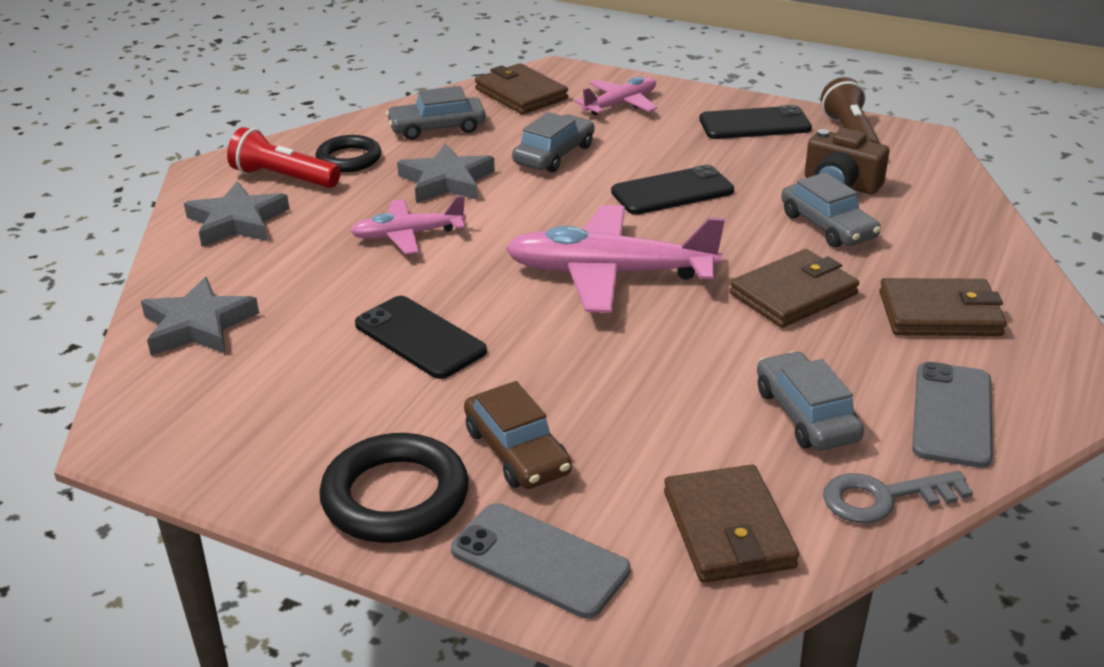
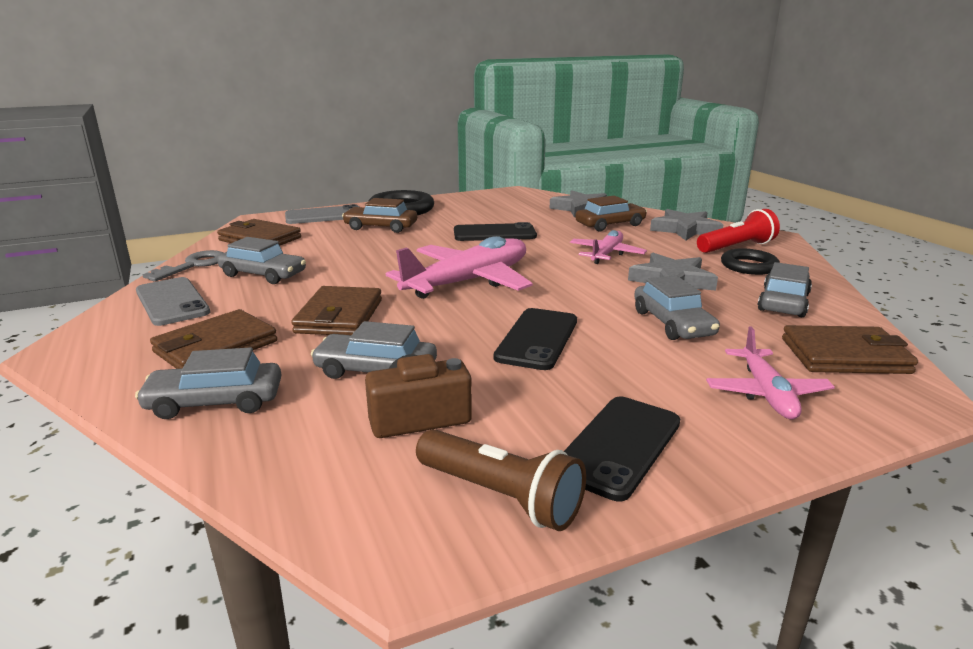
camera: 130 degrees right, 10 degrees down
(270, 274) = (610, 225): none -> brown car
(970, 257) = (215, 402): none -> grey car

